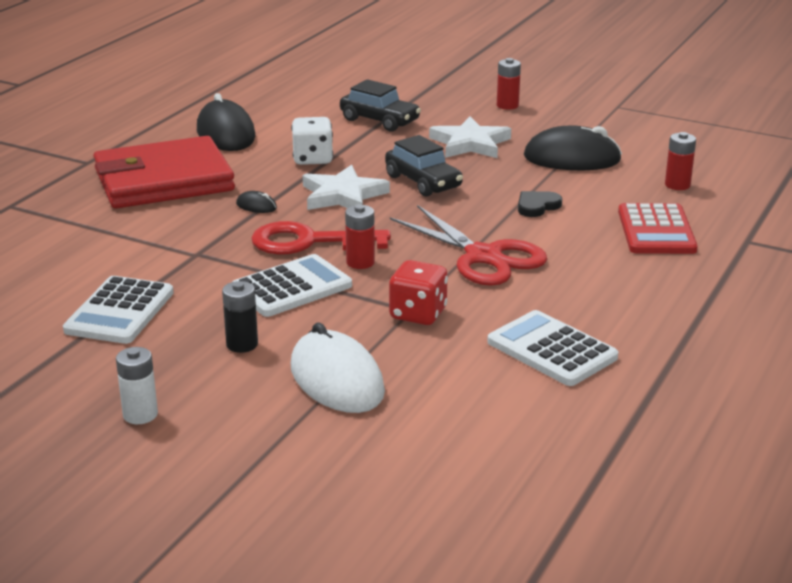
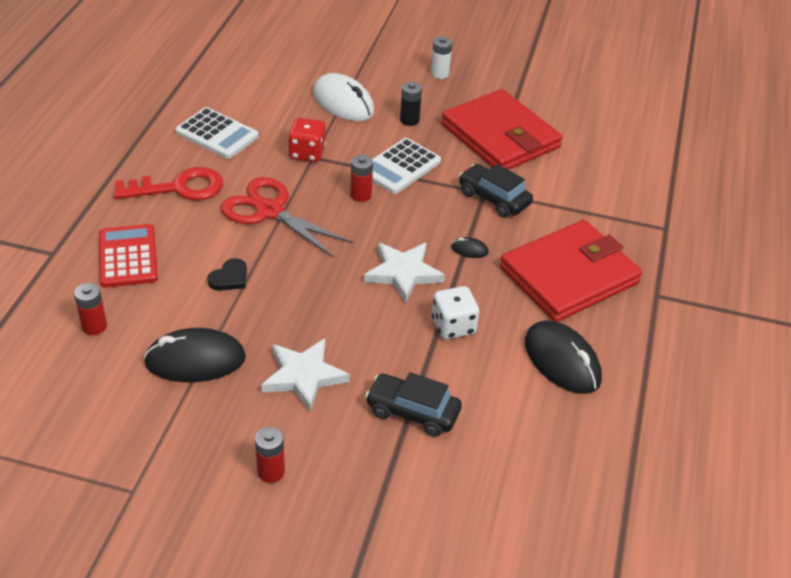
camera: 165 degrees right, 15 degrees up
(120, 312) = (500, 136): white calculator -> red wallet
(308, 242) = (408, 212): red key -> red key (179, 188)
(423, 182) = (337, 301): black car -> black car (494, 199)

